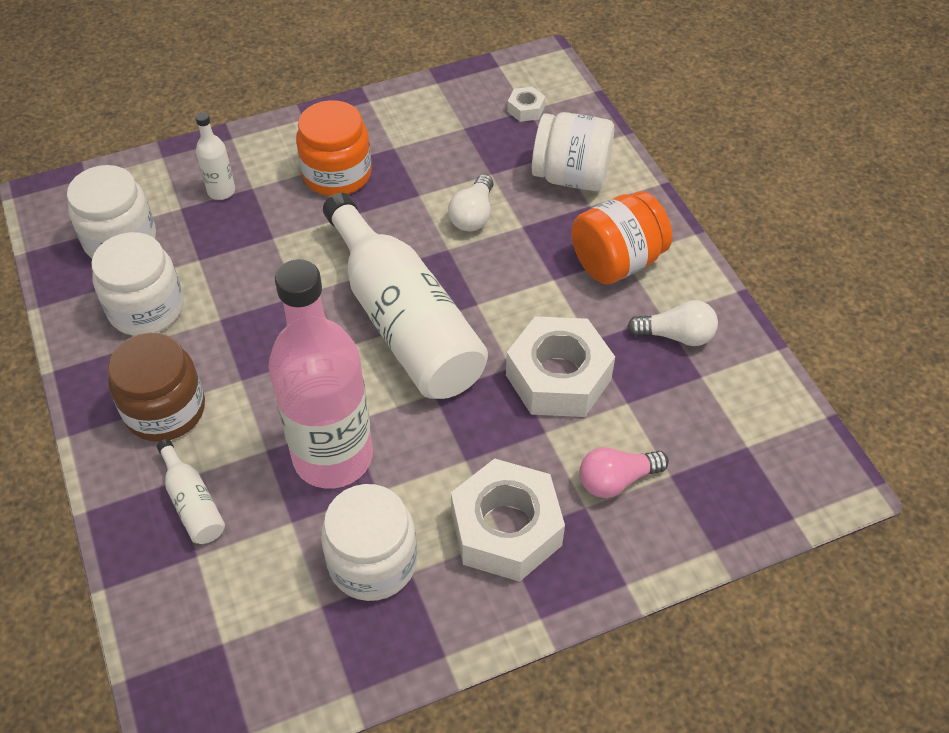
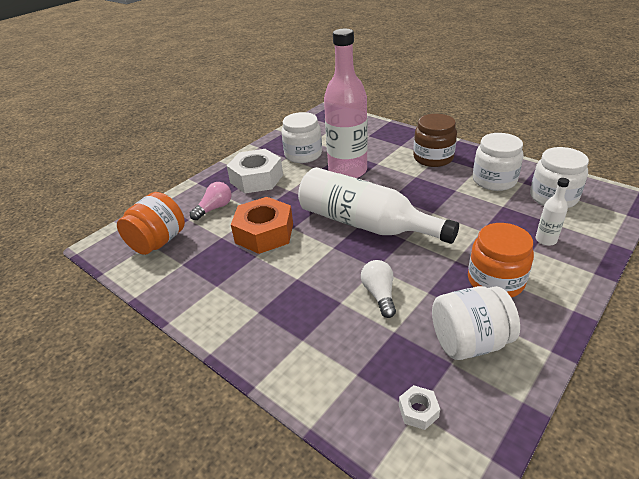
camera: 155 degrees right, 15 degrees down
(193, 503) = (386, 143): white bottle -> none
(558, 377) = (264, 233): white nut -> orange nut
(571, 176) = (331, 358): white jar -> white jar (469, 342)
(617, 262) = (261, 306): orange jar -> orange jar (158, 242)
(676, 335) = (204, 278): white light bulb -> none

